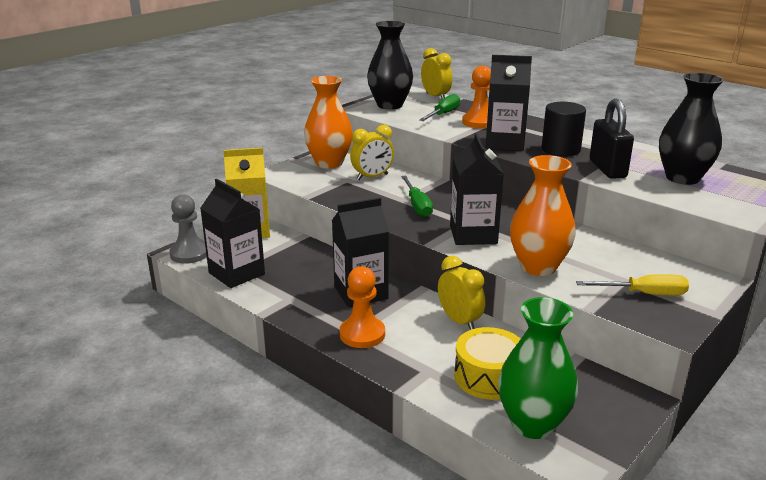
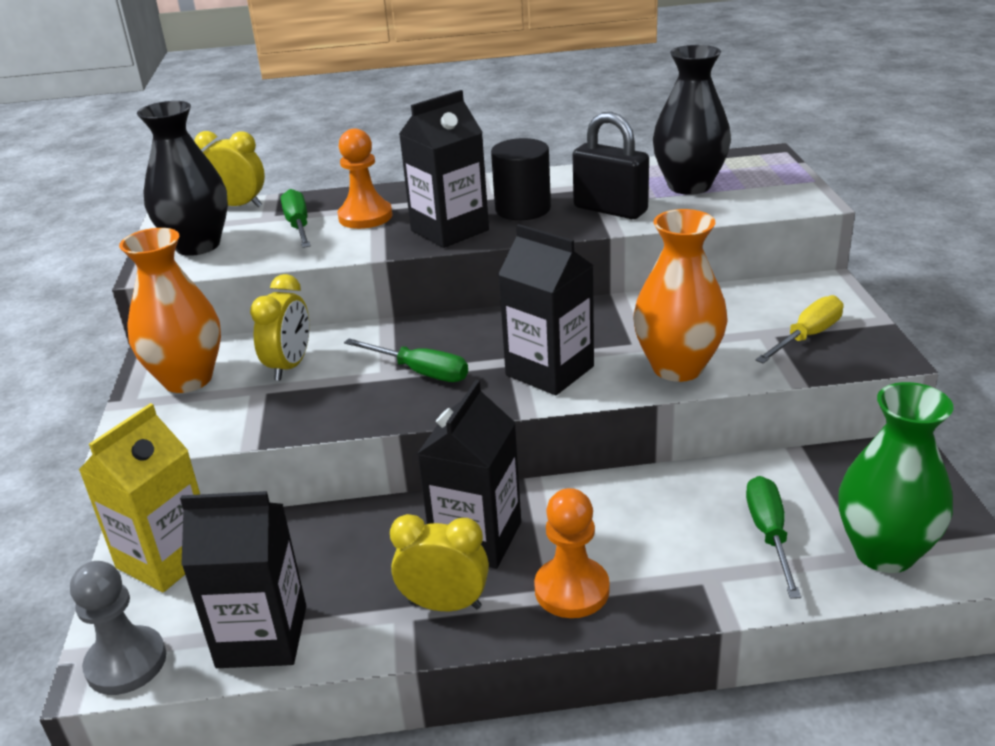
camera: 45 degrees left, 5 degrees up
(459, 321) = (637, 492): yellow clock -> yellow clock (445, 605)
(488, 377) = (769, 534): yellow drum -> green screwdriver

